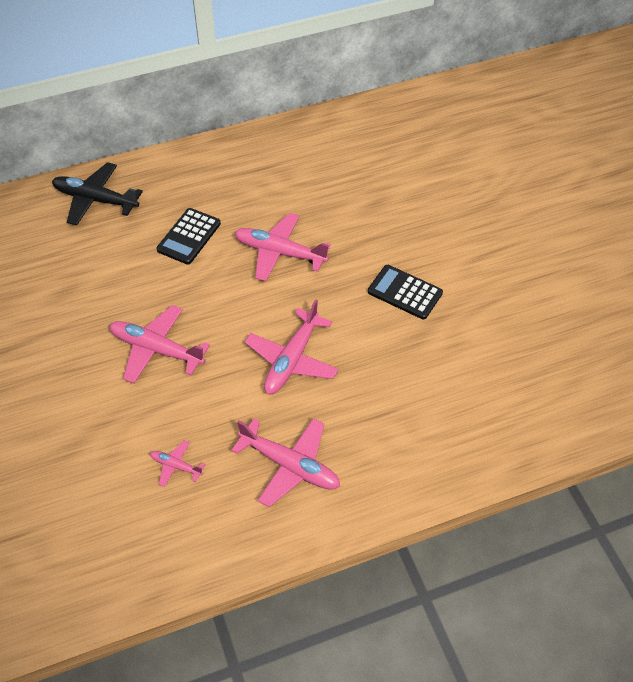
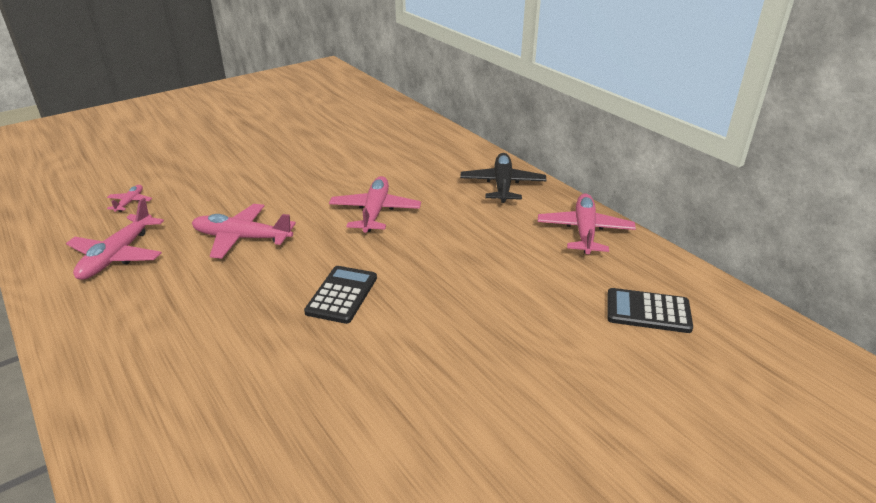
camera: 75 degrees right, 20 degrees down
(96, 200) = (404, 126): black plane -> black plane (502, 185)
(157, 349) = (251, 175): pink plane -> pink plane (584, 231)
(189, 236) = (379, 167): black calculator -> black calculator (648, 311)

